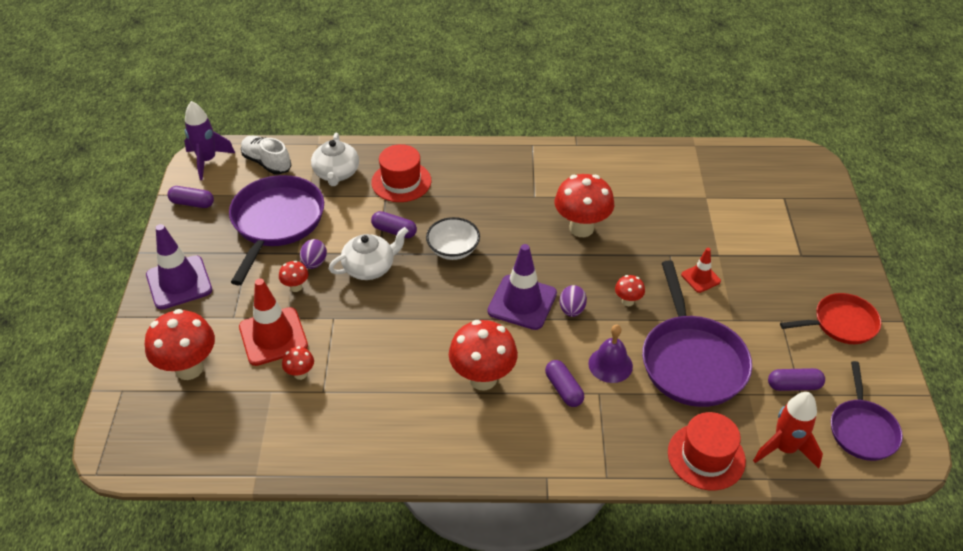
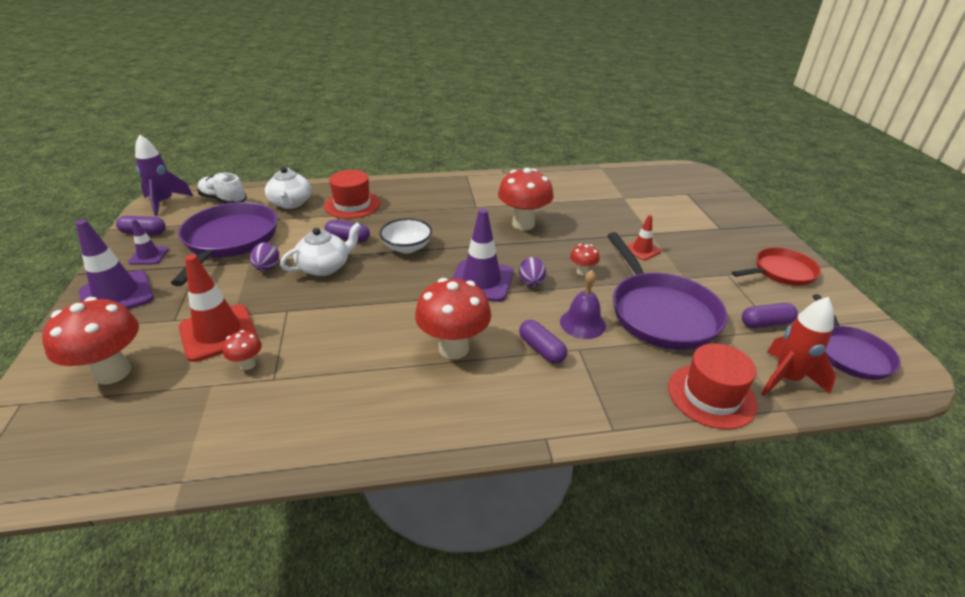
camera: 10 degrees left, 10 degrees down
(201, 236) = (149, 256): none -> purple traffic cone
(296, 287) = (246, 288): red mushroom -> none

